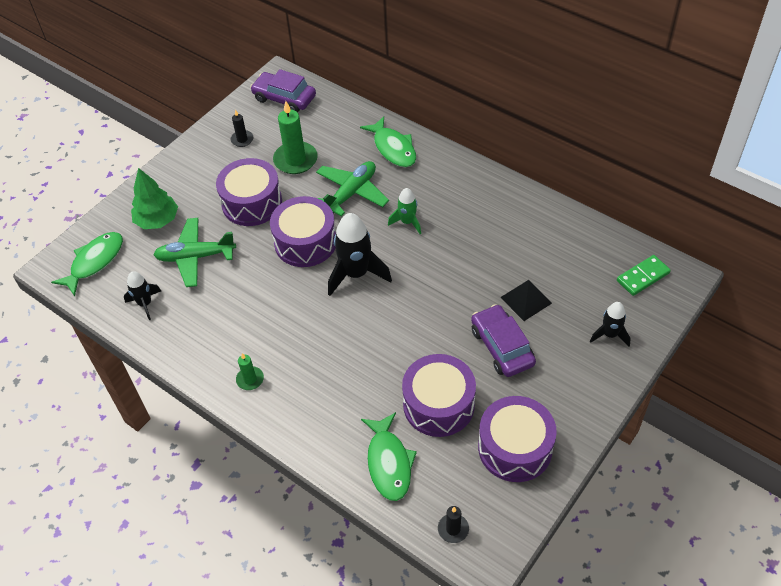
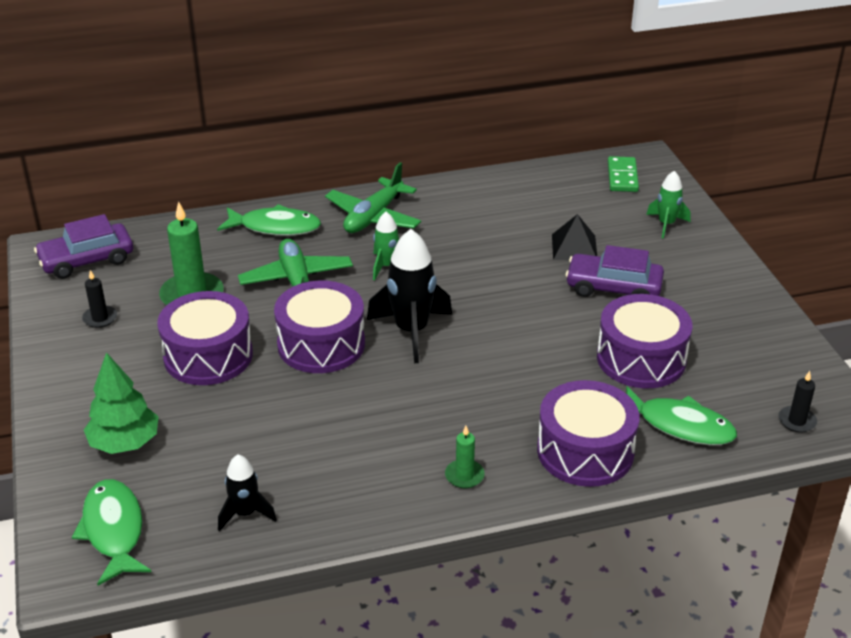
camera: 55 degrees left, 15 degrees down
(195, 257) = (228, 437): green plane -> green plane (373, 217)
(515, 448) = (738, 338): purple drum -> purple drum (585, 451)
(610, 335) = (666, 224): black rocket -> green rocket

